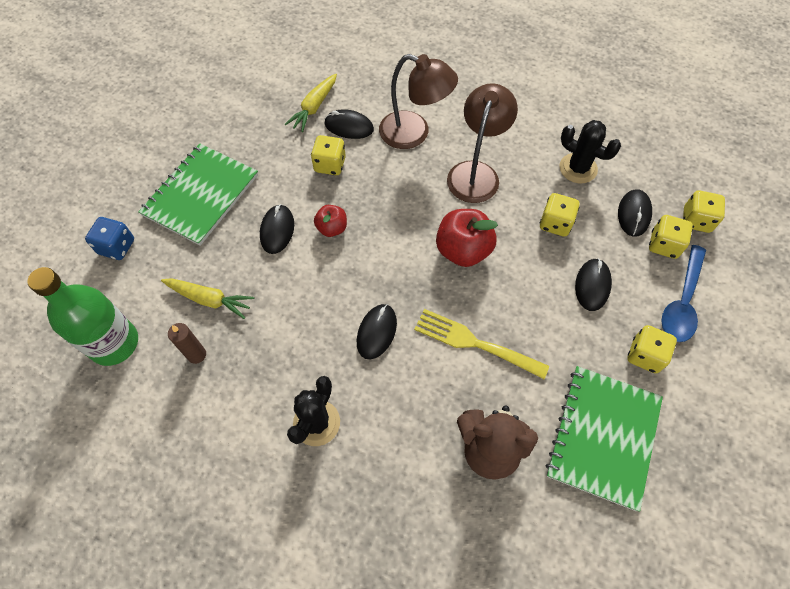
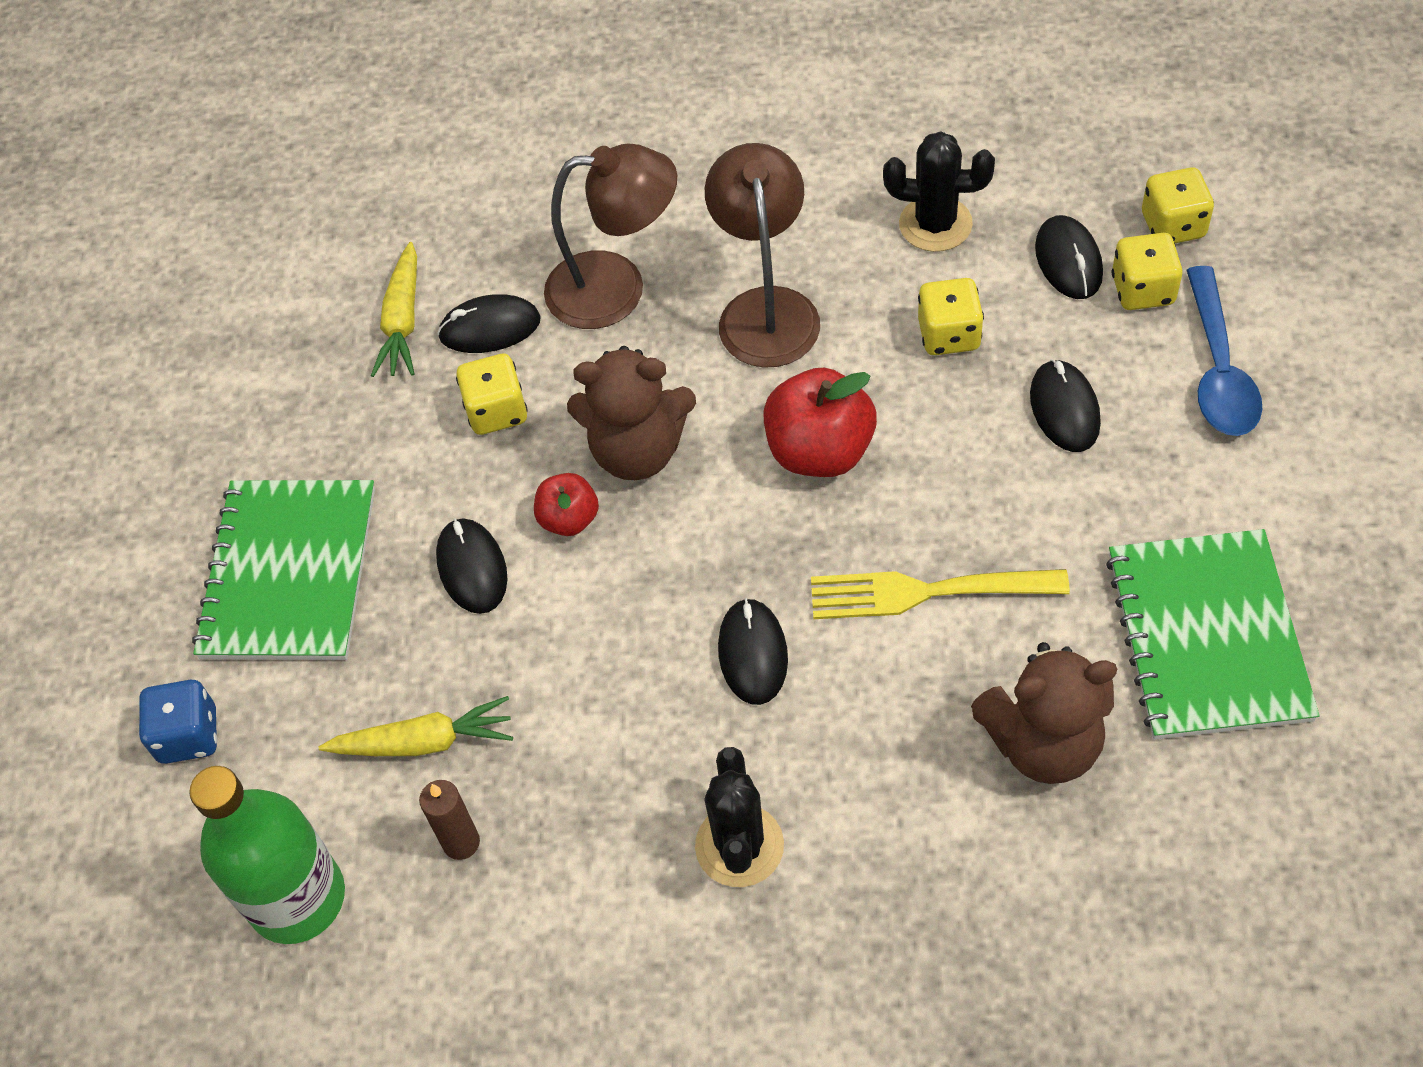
camera: 20 degrees left, 5 degrees down
(380, 211) = (637, 450): none -> brown teddy bear
(644, 355) = (1205, 481): yellow dice -> none

